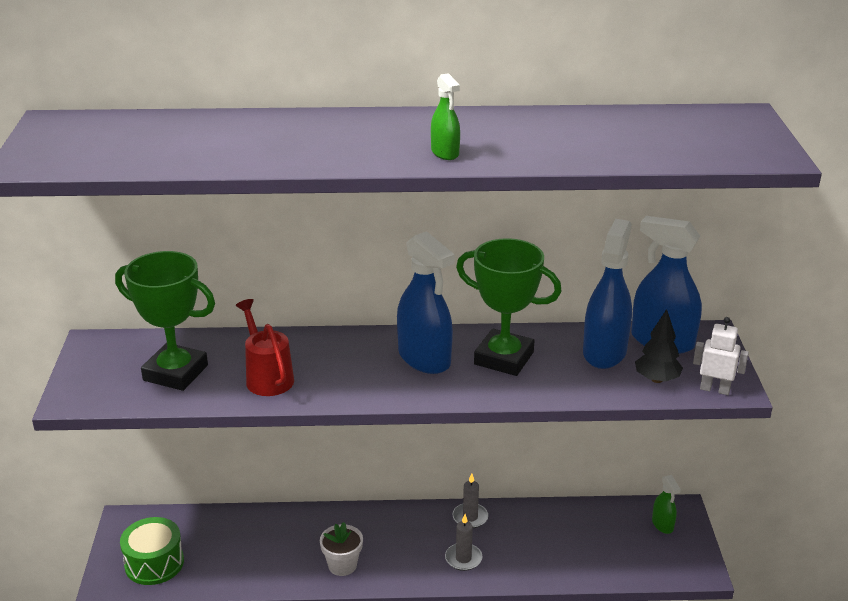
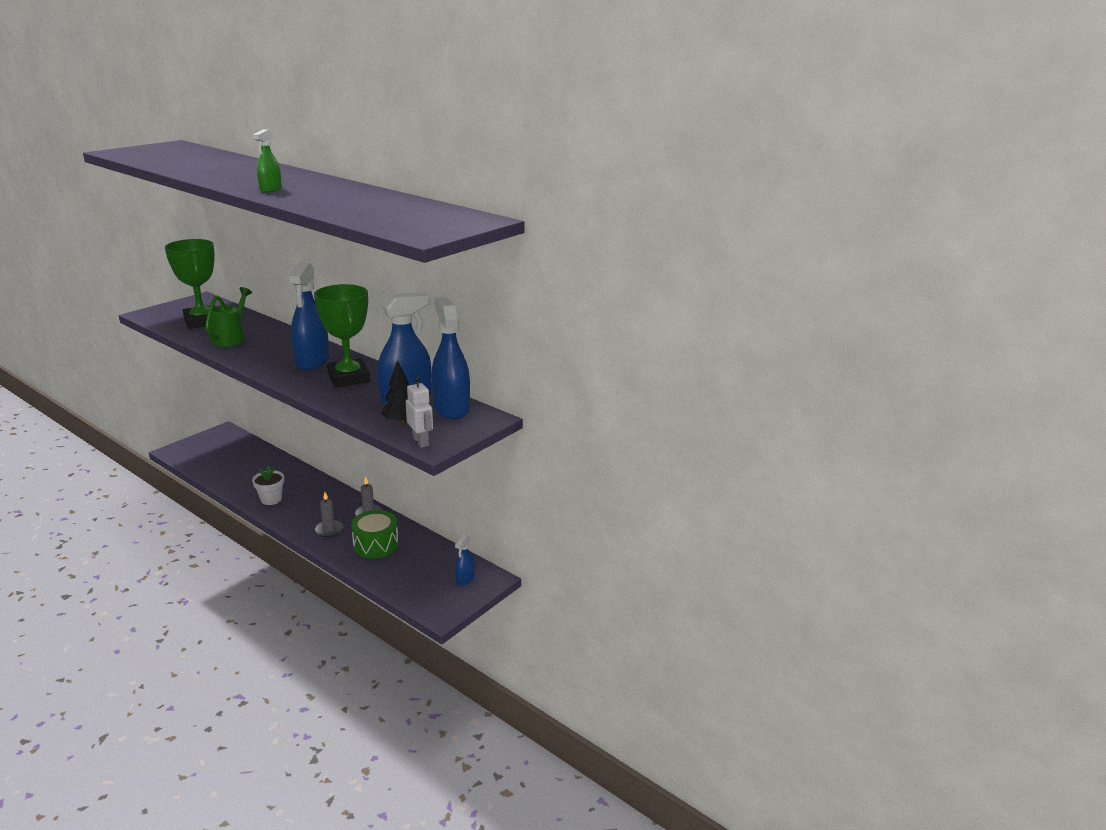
camera: 40 degrees right, 5 degrees down
(154, 563) = (202, 453): green drum -> green drum (376, 544)
(267, 376) = (231, 338): red watering can -> green watering can
(662, 524) = (465, 579): green spray bottle -> blue spray bottle

